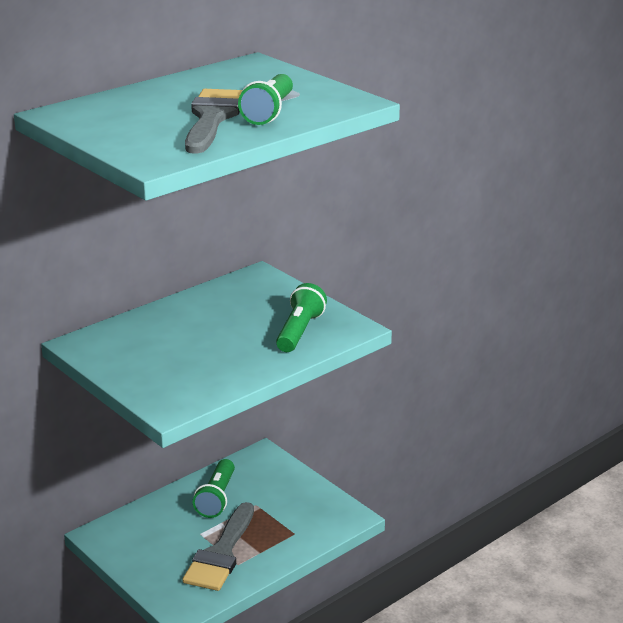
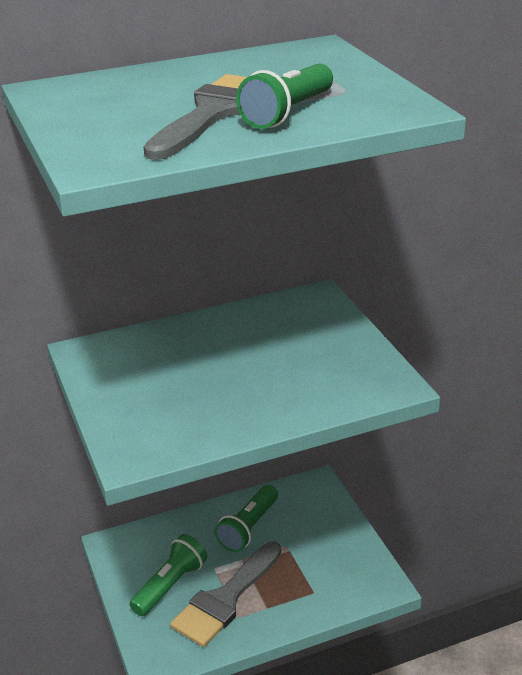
camera: 20 degrees right, 5 degrees up
(299, 331) = (329, 379): green flashlight -> green flashlight (170, 585)

